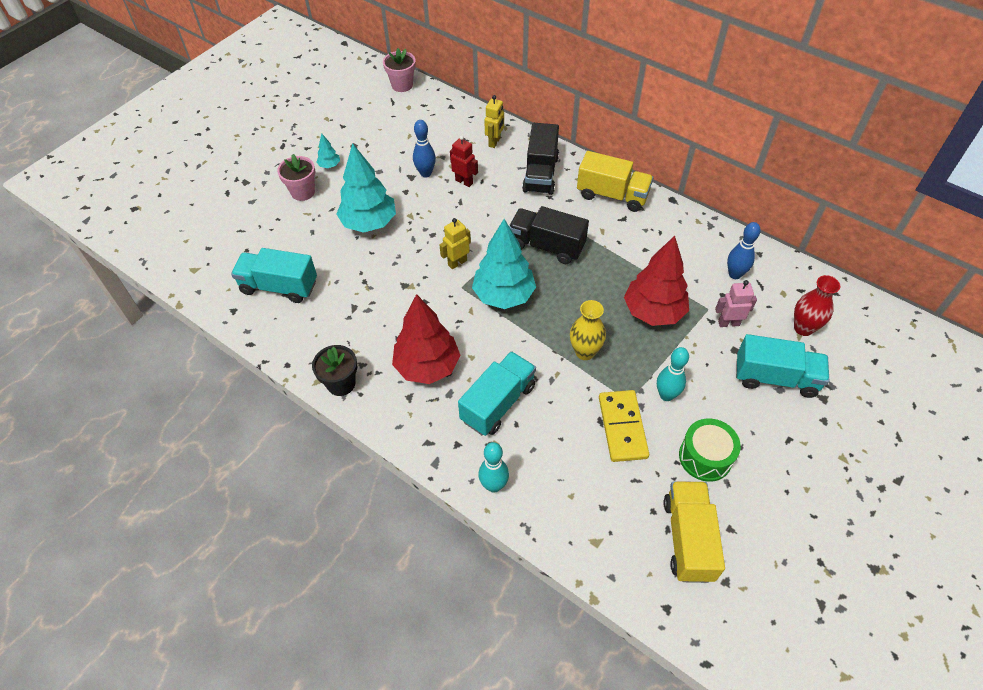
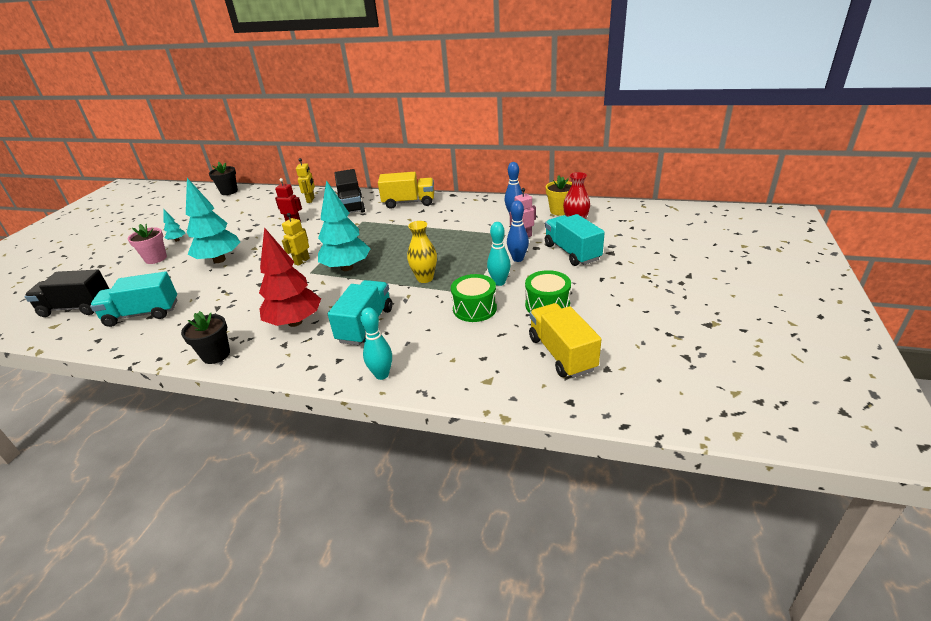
camera: 20 degrees left, 20 degrees down
(402, 85) = (229, 191): pink flower pot -> black flower pot
(425, 173) = (261, 225): blue bowling pin -> blue bowling pin (518, 259)
(546, 246) = (371, 236): black truck -> black truck (77, 308)
(622, 427) = (474, 308): yellow domino -> green drum
(653, 312) = (467, 245): red tree -> none
(775, 378) = (572, 252): turquoise truck -> turquoise truck turned 105 degrees counterclockwise
(797, 289) = (560, 211): none -> yellow flower pot

